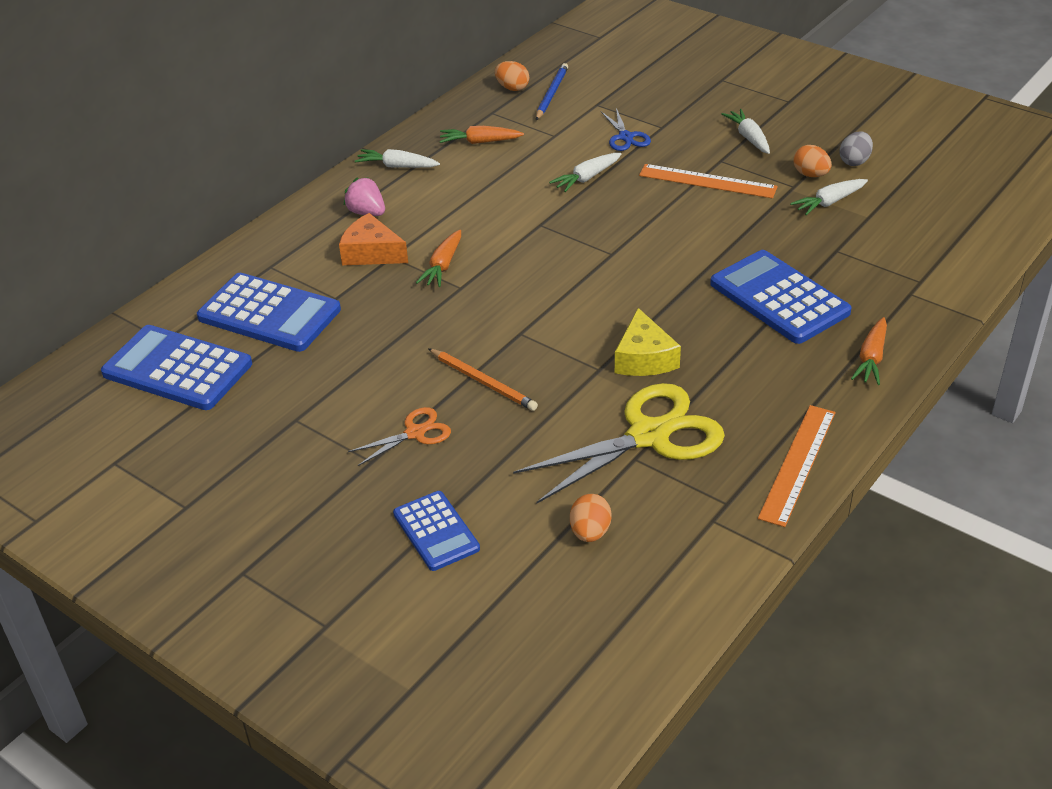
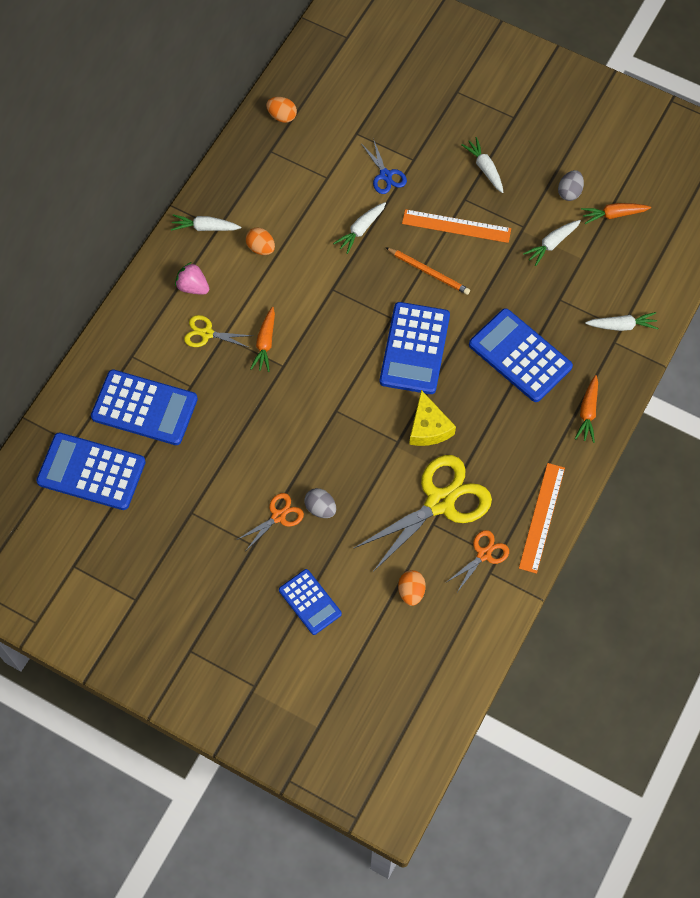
camera: 10 degrees left, 25 degrees up
(371, 253) = (207, 333): orange cheese -> yellow scissors
(476, 429) = (320, 508): none -> grey egg
(480, 142) = (267, 191): orange carrot -> orange carrot (613, 215)
(483, 382) = (317, 462): orange pencil -> orange pencil (429, 272)
(551, 94) = (316, 122): blue pencil -> none
(637, 282) = (414, 348): none -> blue calculator
(706, 498) = (484, 554): none -> orange scissors
(810, 175) = (536, 211): orange egg -> orange egg (261, 248)
(921, 279) = (622, 326): none -> white carrot

